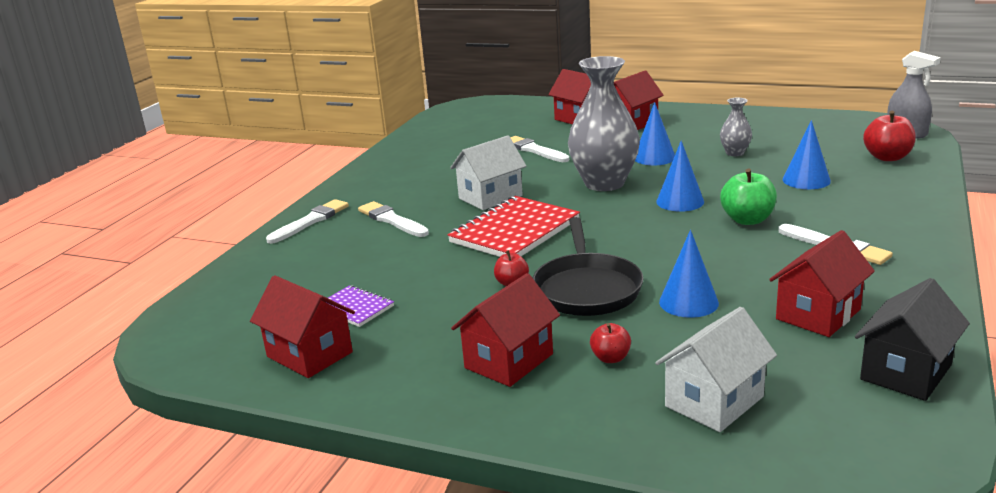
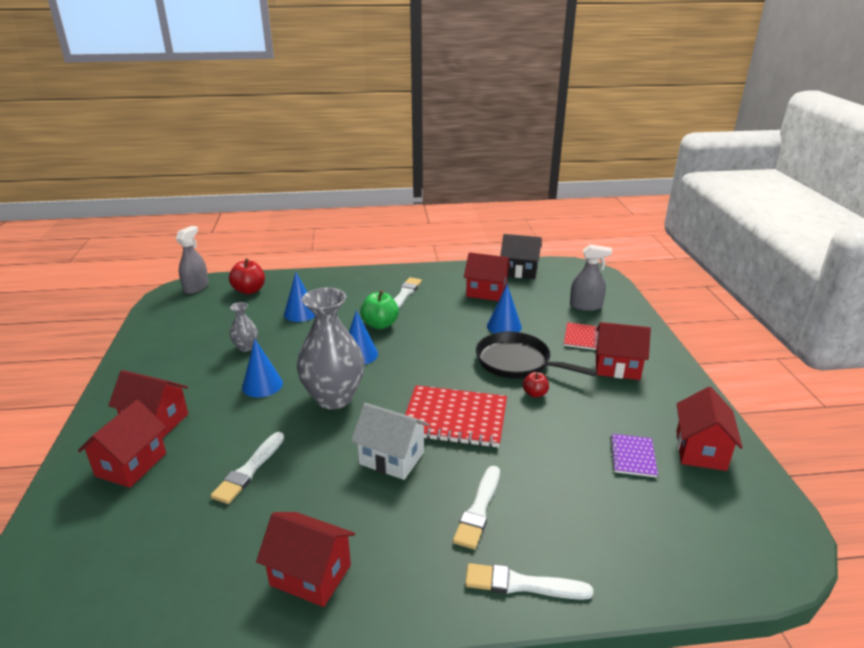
camera: 120 degrees left, 5 degrees up
(410, 163) = (310, 575): none -> red house
(587, 289) = (517, 362): black pan -> black pan turned 120 degrees counterclockwise
(610, 358) = (581, 337): red apple -> red notebook
(714, 401) = (585, 306): white house -> grey spray bottle

